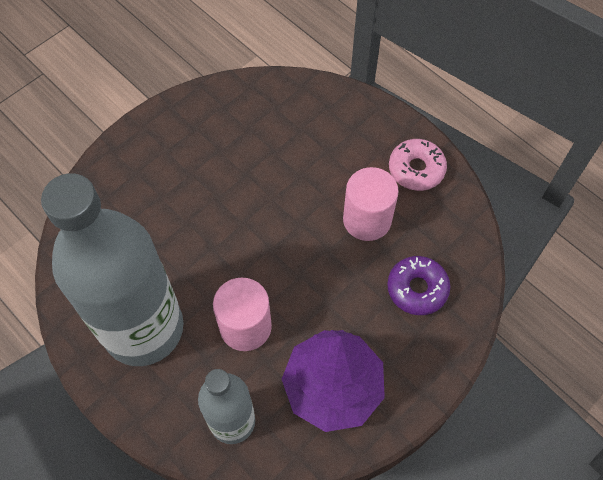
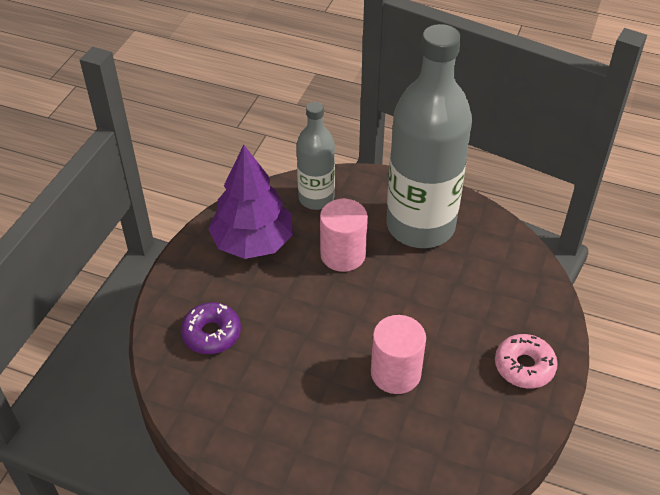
camera: 155 degrees right, 15 degrees down
(367, 220) = (283, 375): pink cylinder -> pink cylinder (395, 373)
(416, 169) = (254, 446): pink donut -> pink donut (524, 366)

